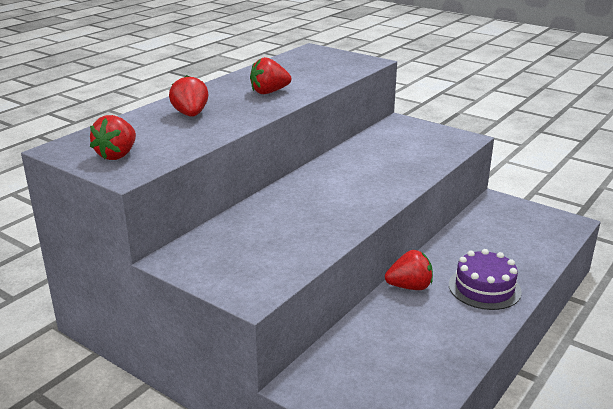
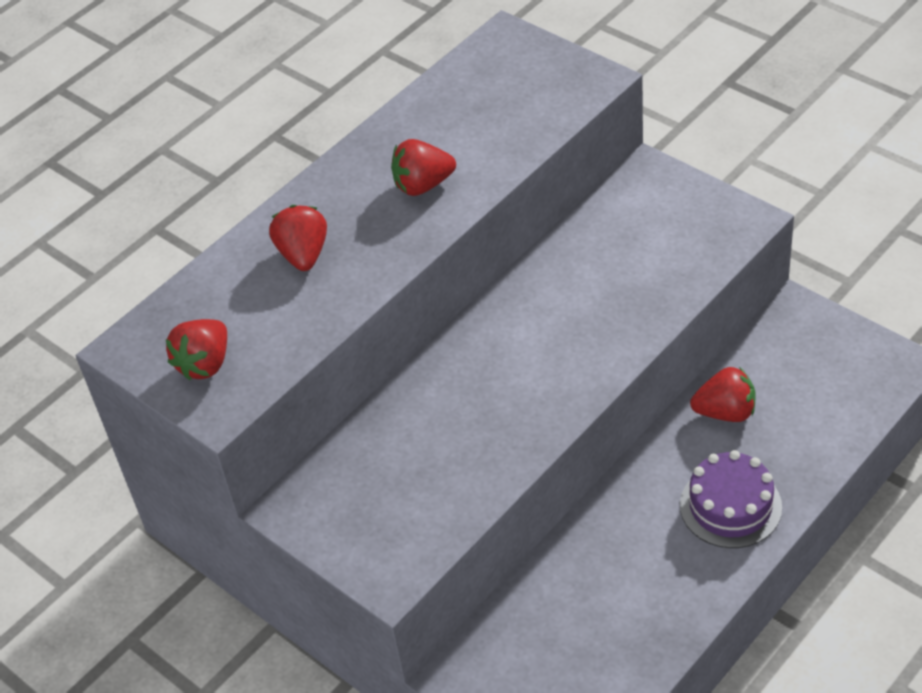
camera: 10 degrees right, 20 degrees up
(409, 287) = (624, 502): red strawberry -> red strawberry (725, 412)

